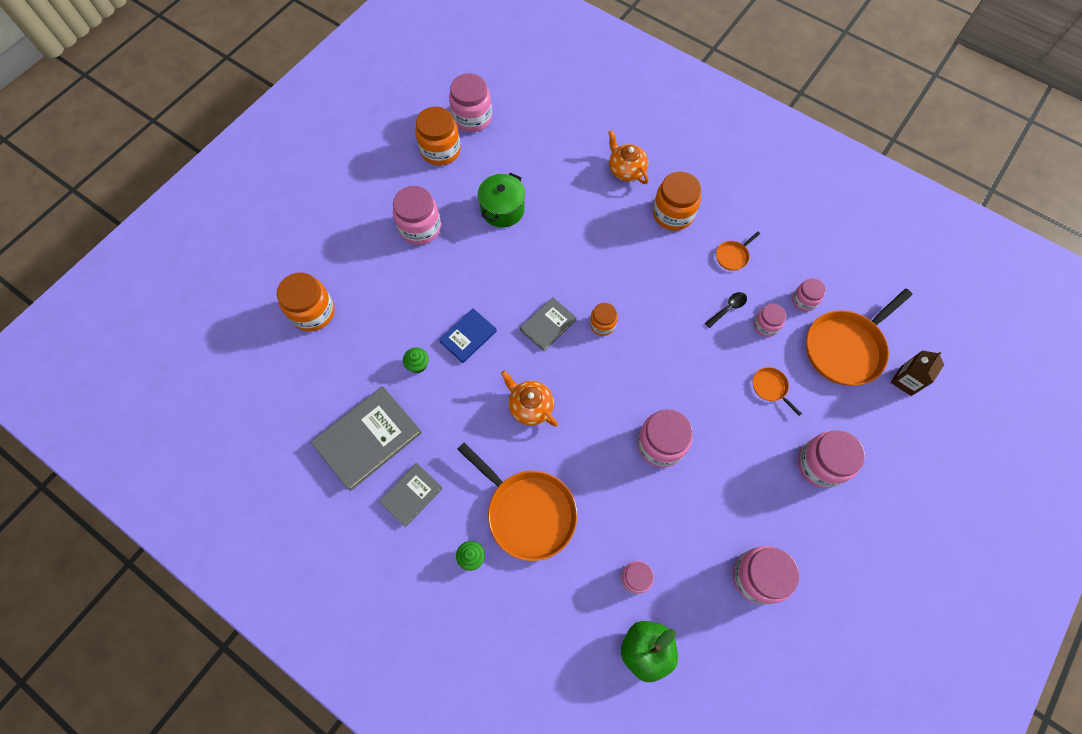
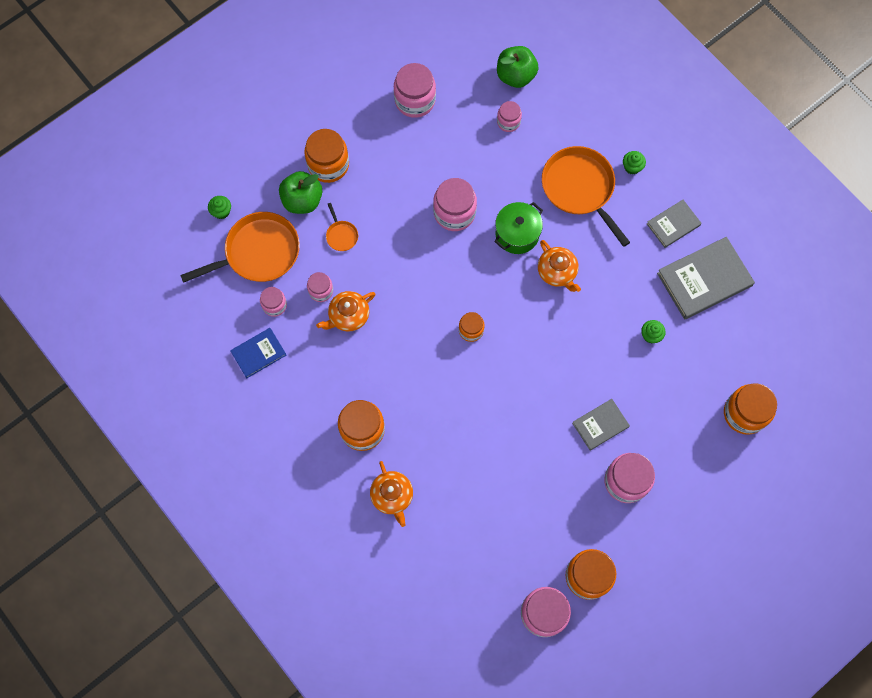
camera: 165 degrees left, 5 degrees up
(468, 336) = (599, 350): blue book -> blue book (258, 353)
(502, 209) = (536, 481): green pot -> green pot (517, 234)
(548, 325) = (522, 343): grey book -> grey book (600, 425)
(728, 308) = (348, 316): black spoon -> orange teapot
(733, 256) = (321, 367): orange pan -> none
(820, 464) = (328, 165): pink jar -> orange jar
(829, 415) = (302, 200): none -> green apple
(906, 381) = (221, 211): brown carton -> green cupcake

